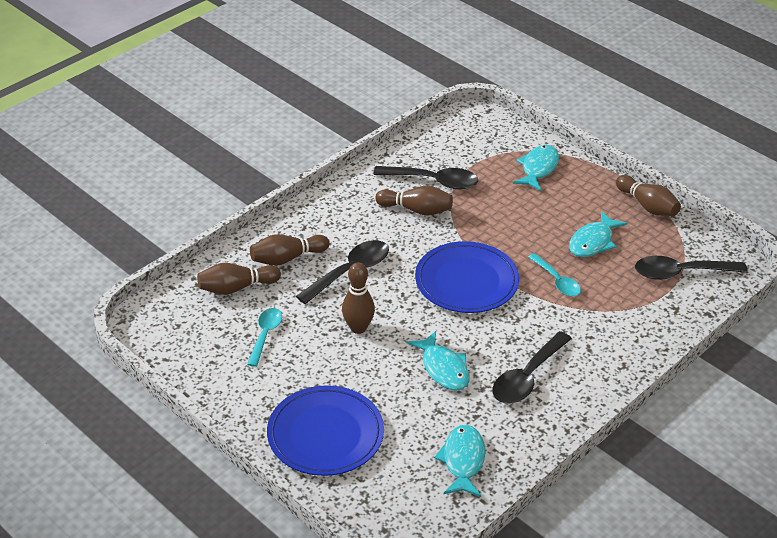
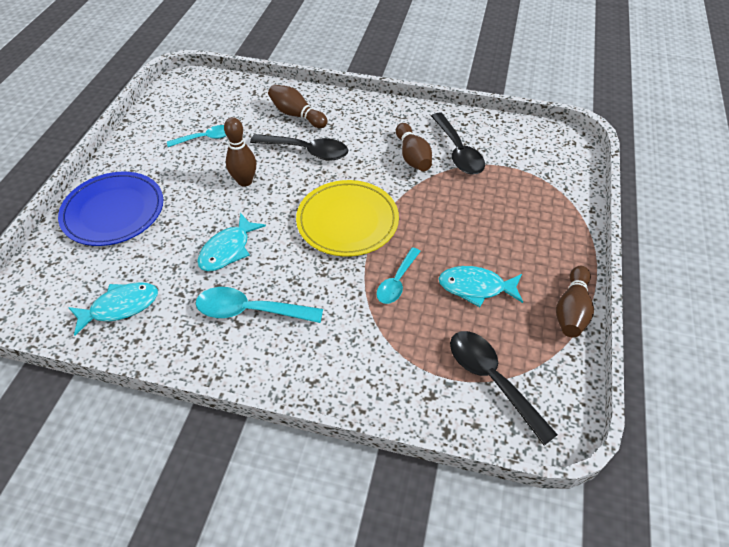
camera: 60 degrees right, 10 degrees up
(236, 288) = (246, 105): brown bowling pin -> none
(466, 281) = (347, 221): blue plate -> yellow plate
(527, 377) = (250, 311): black spoon -> turquoise spoon
(538, 168) = (543, 208): turquoise fish -> none

